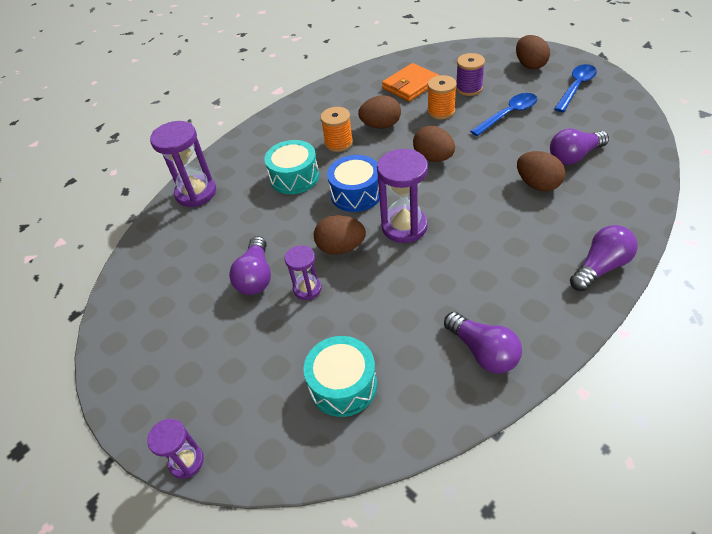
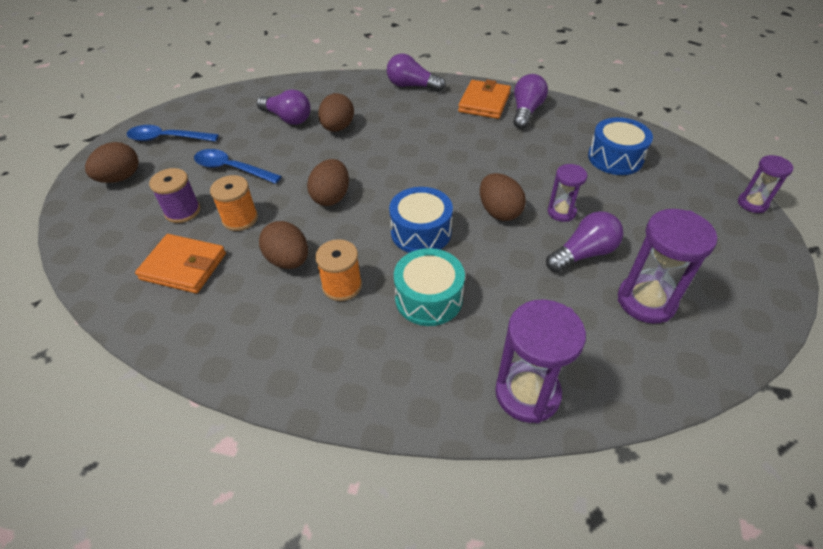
camera: 125 degrees left, 0 degrees up
(343, 385) = (615, 158): turquoise drum -> blue drum
(404, 227) = (442, 183): purple hourglass -> purple hourglass (646, 301)
(526, 320) = (484, 102): none -> orange wallet

